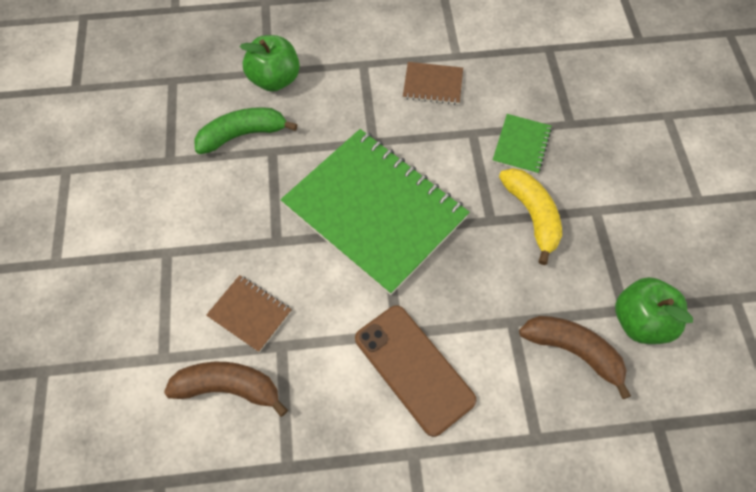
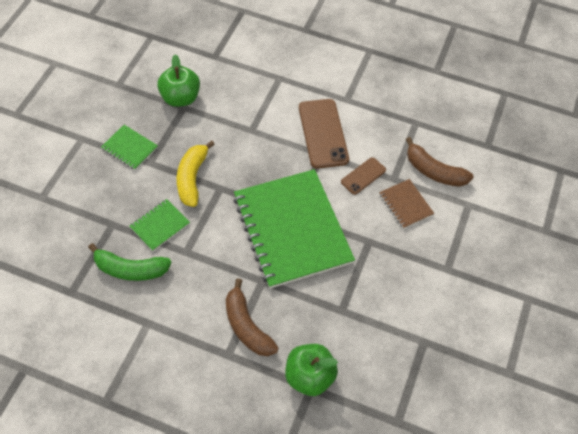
camera: 155 degrees left, 5 degrees down
(243, 134) = (358, 336): green banana -> green banana (130, 269)
(324, 328) = (363, 176): none -> brown phone
(433, 85) = (186, 305): brown notebook -> none
(573, 351) = (229, 102): brown banana -> brown banana (246, 326)
(634, 216) = (129, 148): none -> green notebook

